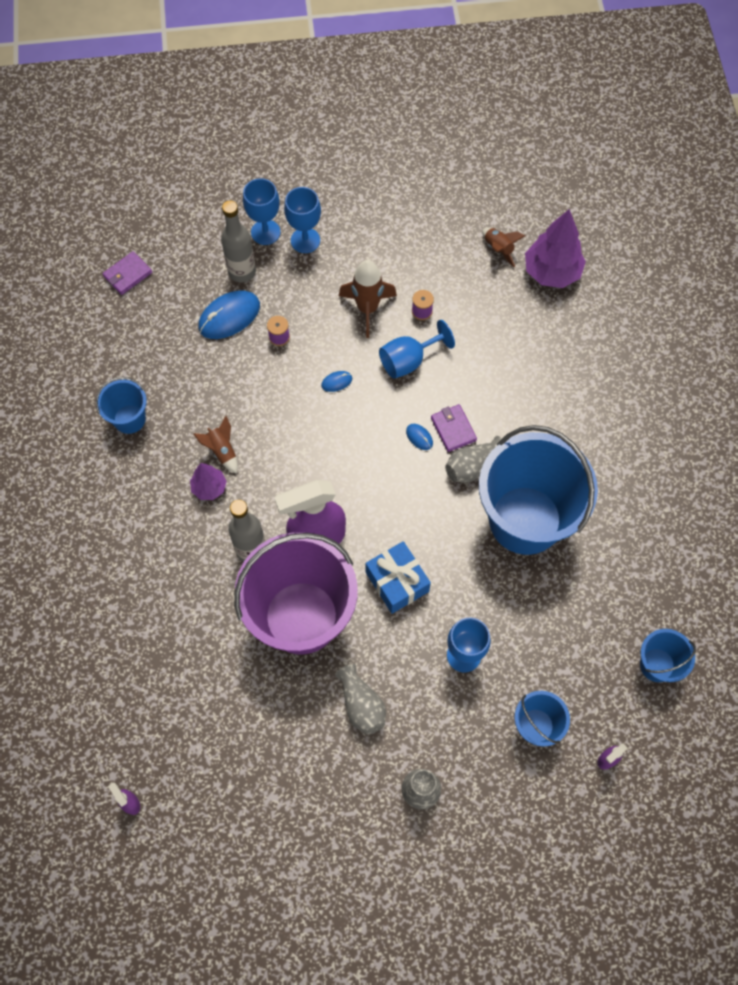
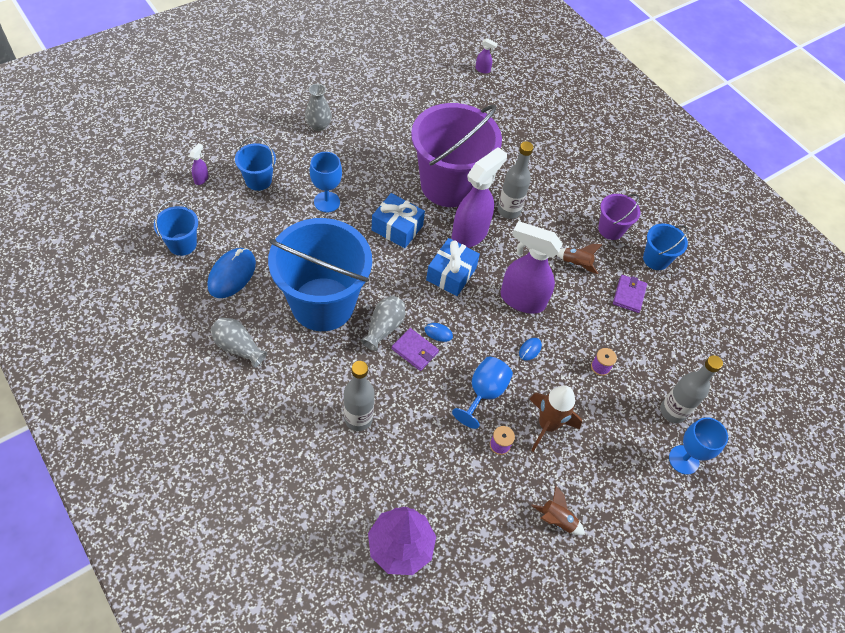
camera: 145 degrees right, 10 degrees down
(128, 274) = (755, 366): purple wallet -> purple wallet (629, 295)
(150, 475) = (611, 229): none -> purple bucket
(209, 488) = (565, 237): purple tree -> none
(229, 316) = (651, 366): blue mouse -> blue mouse (232, 274)
(305, 240) = (645, 468): blue goblet -> none
(310, 436) = (521, 300): none -> purple spray bottle
(361, 705) = (380, 154): grey vase -> grey vase (238, 347)
(368, 497) = (451, 274): none -> blue gift
(498, 249) = (465, 548): brown rocket -> brown rocket (556, 520)
(540, 387) = (358, 418): none -> grey bottle

